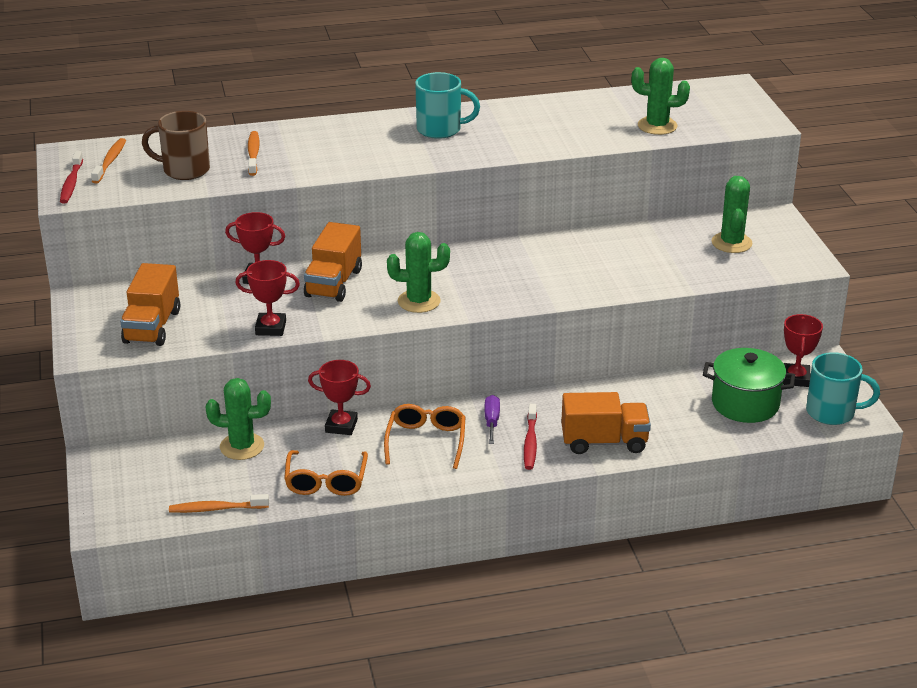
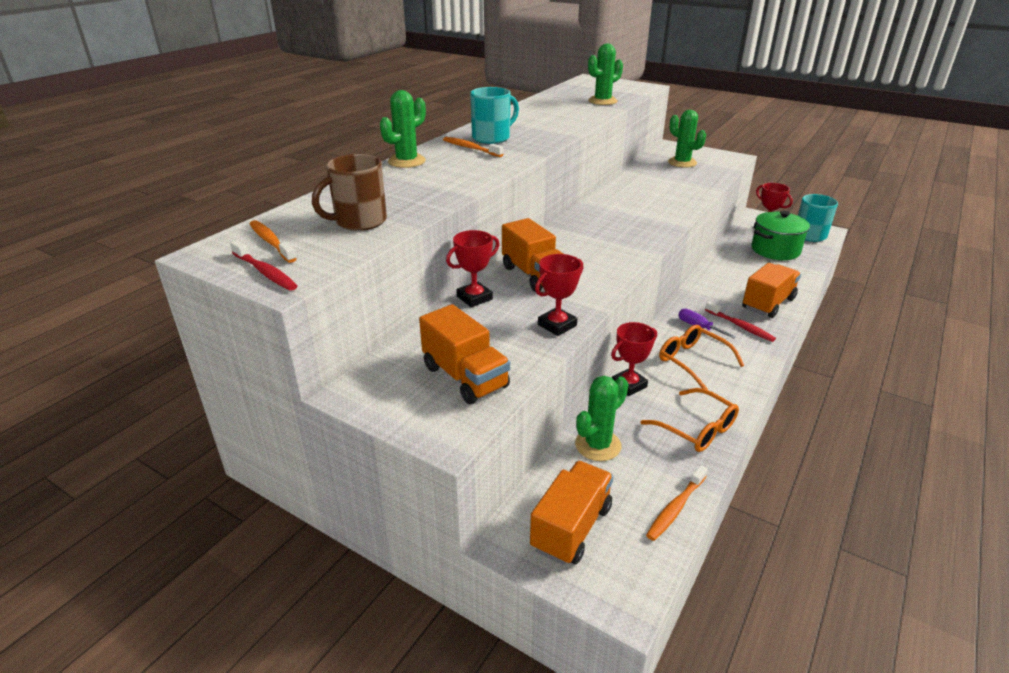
camera: 45 degrees left, 0 degrees up
(140, 475) = (571, 527): none -> orange truck
(253, 154) = (394, 192): orange toothbrush -> orange toothbrush (471, 148)
(419, 301) = (609, 259): green cactus -> green cactus (406, 161)

